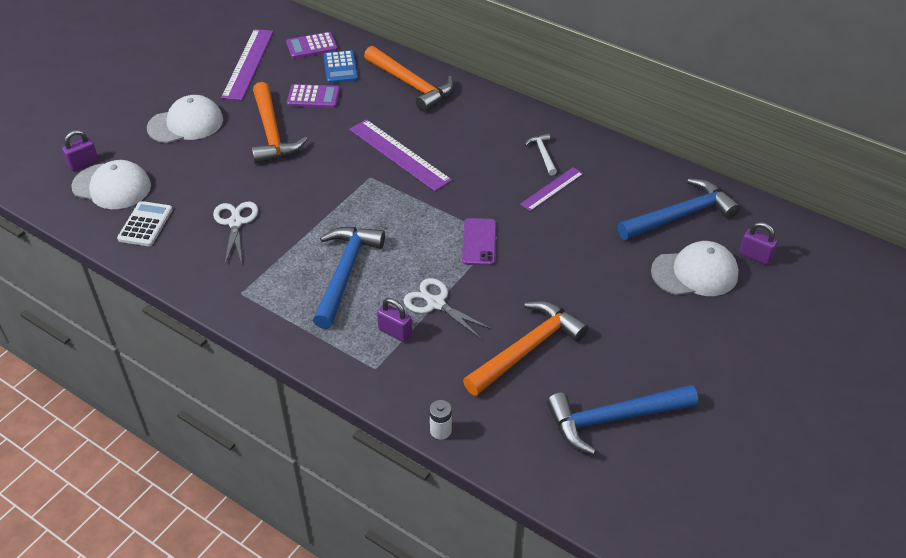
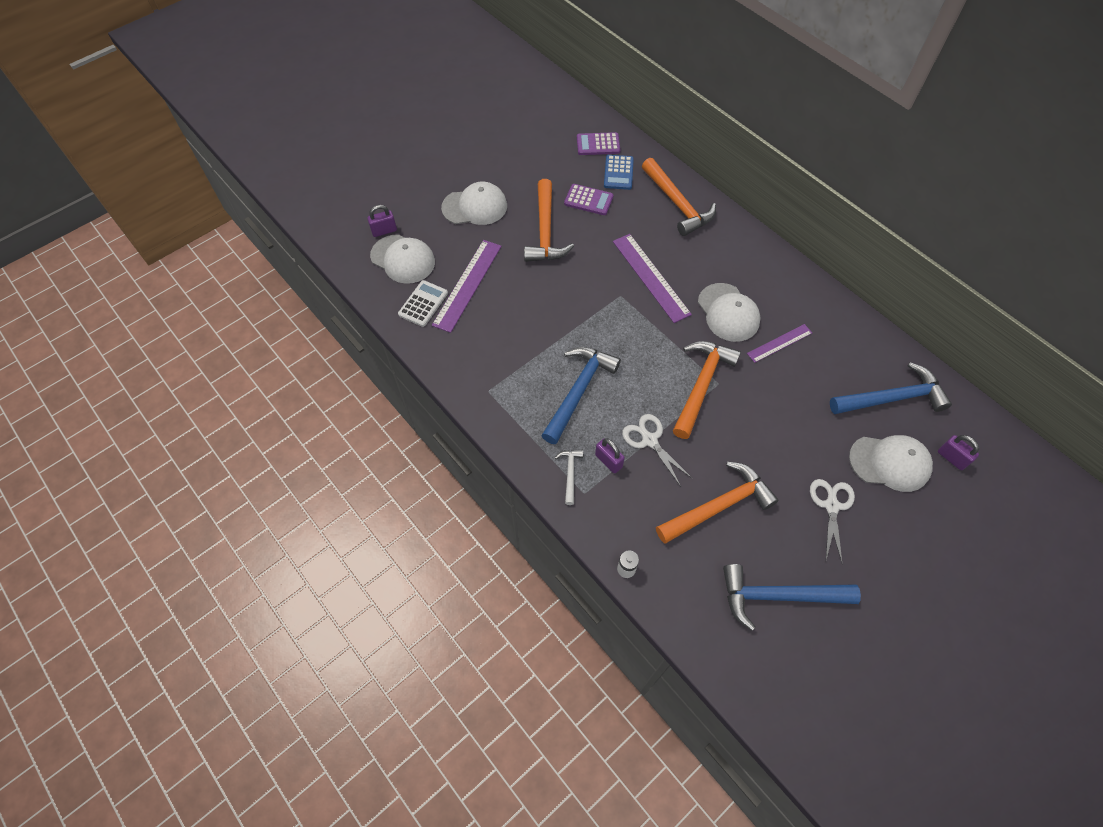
camera: 15 degrees right, 15 degrees up
(235, 222) = (497, 318): white scissors -> white scissors (831, 506)
(248, 64) = (539, 153): purple ruler -> purple ruler (467, 285)
(479, 242) = (701, 385): purple phone -> orange hammer
(490, 171) = (728, 312): none -> white cap
(543, 154) = (780, 304): white hammer -> white hammer (570, 473)

